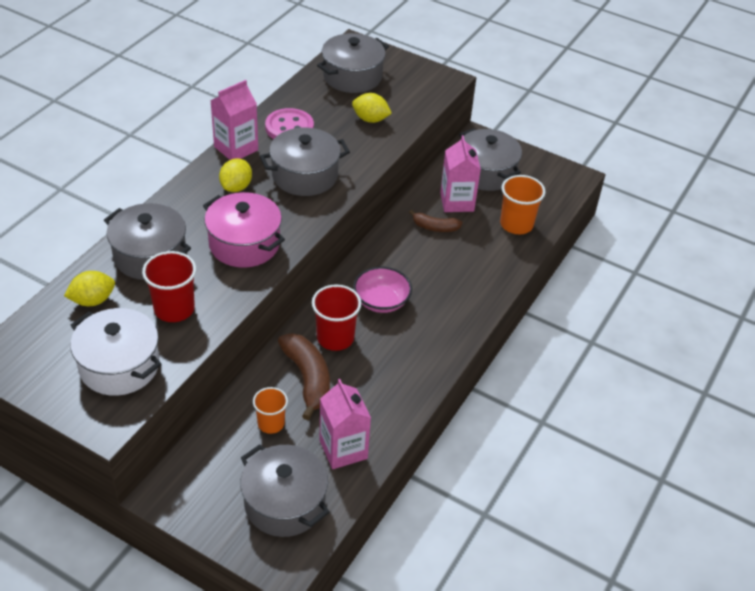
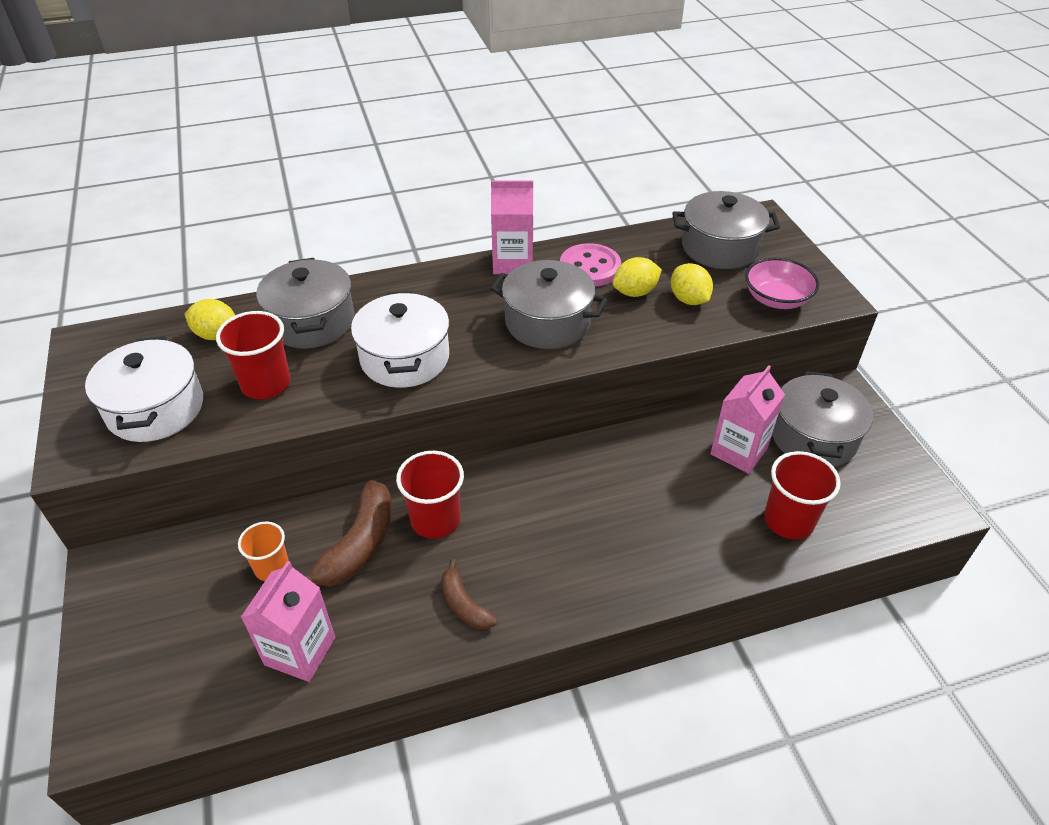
camera: 45 degrees right, 0 degrees up
(236, 187) = (467, 299): yellow lemon -> yellow lemon (635, 292)
(244, 244) = (405, 358): pink pot -> white pot
(284, 503) = (181, 665): grey pot -> none
(381, 301) = (527, 511): pink bowl -> pink bowl (776, 299)
(435, 227) = (680, 465): brown banana -> brown banana (464, 604)
(516, 224) = (789, 520): orange cup -> red cup

